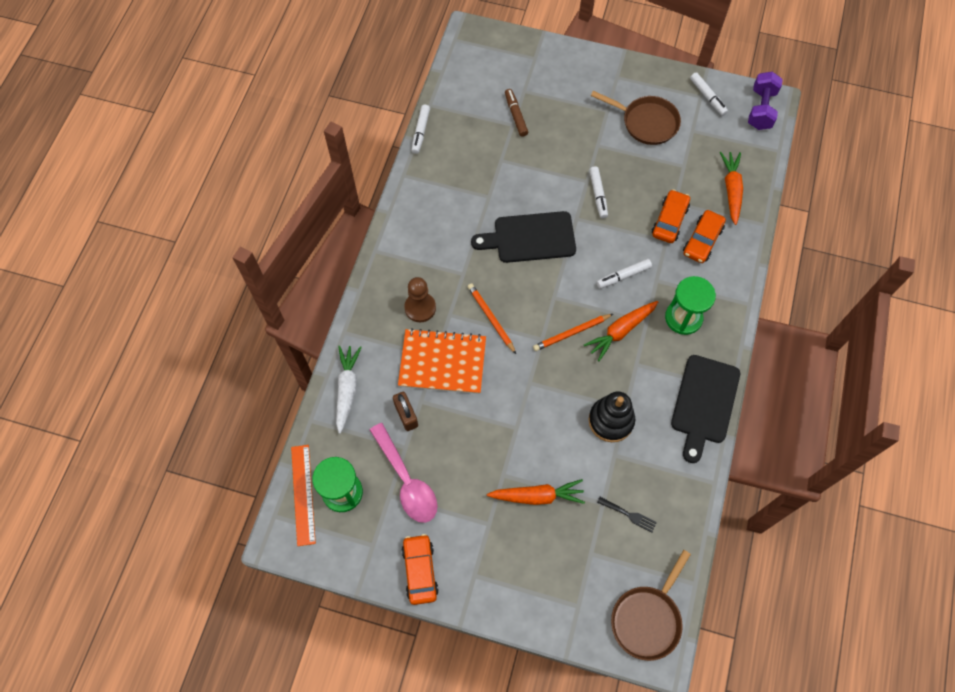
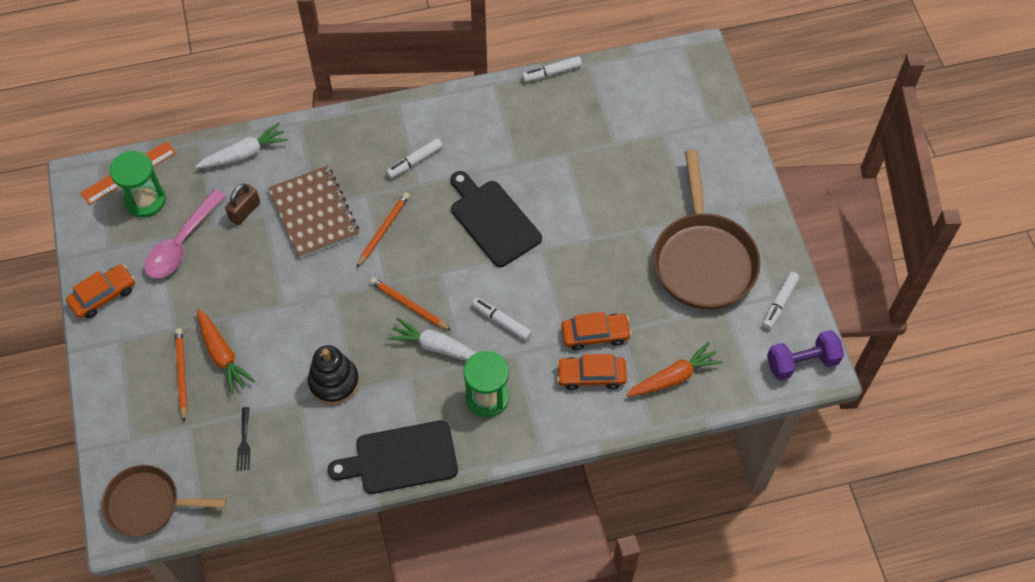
camera: 60 degrees right, 5 degrees down
(420, 308) = (359, 168): brown pawn -> none
(442, 362) = (314, 213): orange notebook -> brown notebook
(516, 115) = (628, 141): brown marker -> none
(537, 537) = (182, 374): none -> orange pencil
(598, 195) = (582, 256): white marker -> white marker (414, 161)
(620, 331) = (437, 347): orange carrot -> white carrot
(646, 122) = (703, 259): brown pan -> brown pan, size x1.55

